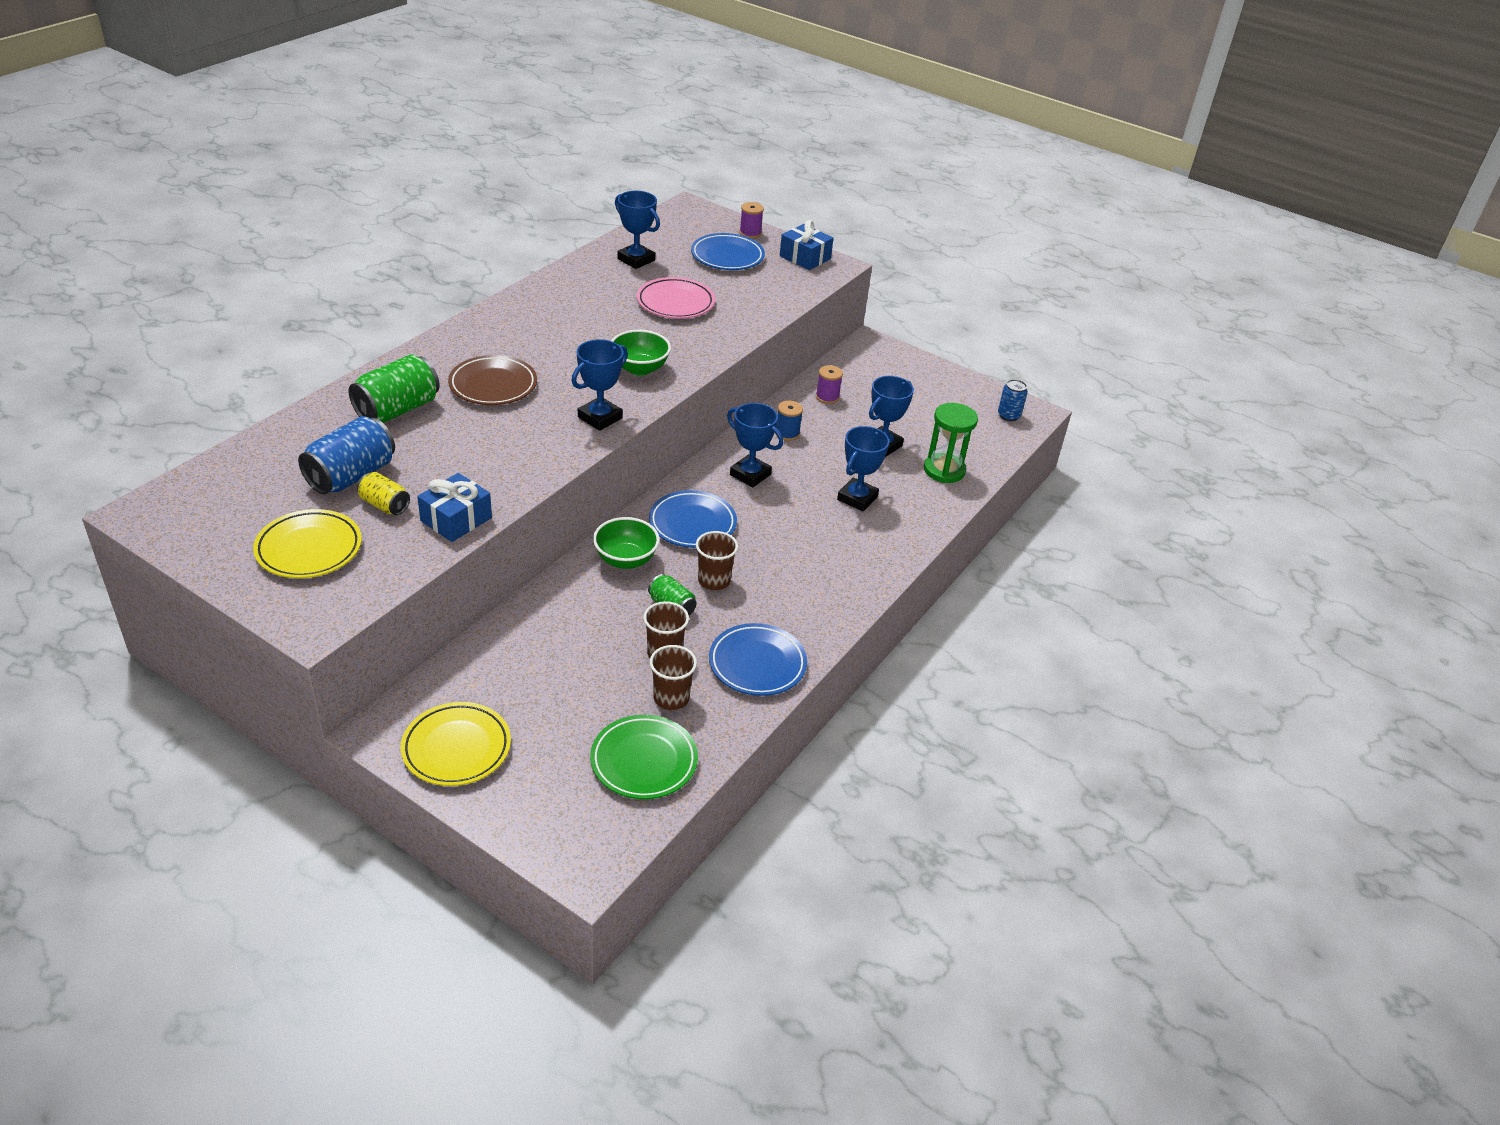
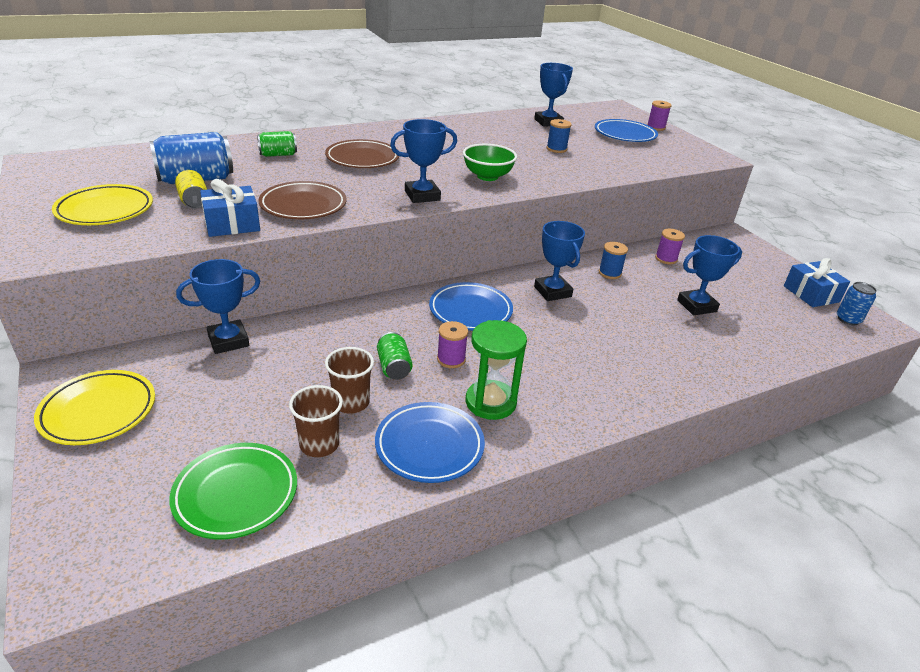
camera: 30 degrees right, 5 degrees down
(397, 410) = (278, 155): green can -> green can, size x0.56
(499, 471) = (303, 205): none -> brown plate
(626, 560) = (389, 318): green bowl -> none
(675, 303) = (556, 149): pink plate -> blue spool
(714, 580) = (451, 359): brown cup -> purple spool
(805, 257) = (693, 148): blue gift -> blue gift (811, 294)
(857, 498) = (642, 338): blue trophy -> blue trophy (228, 341)
(944, 470) = (750, 343): green hourglass -> green hourglass (490, 402)

